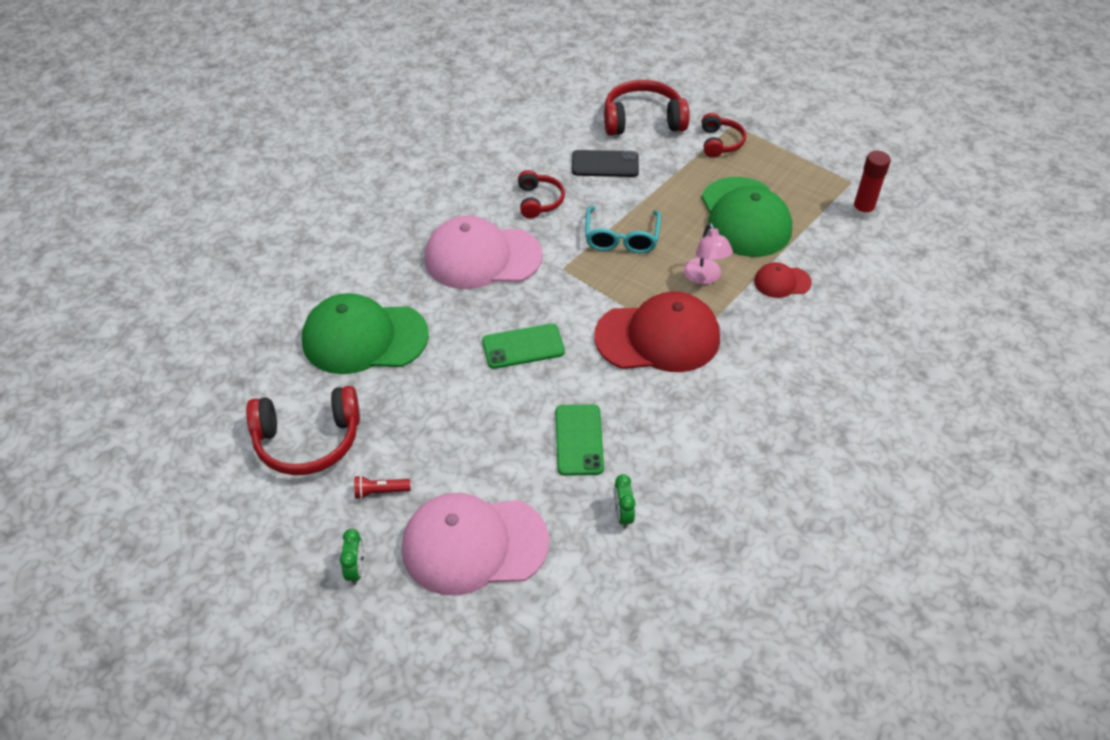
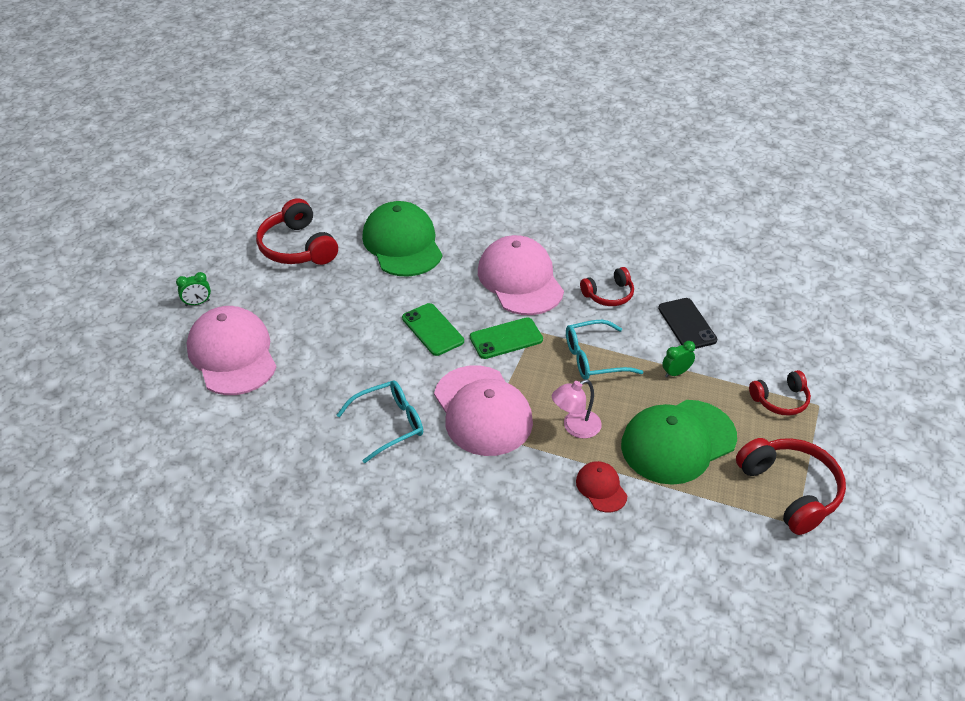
camera: 70 degrees right, 5 degrees down
(380, 492) = (264, 294): red flashlight -> none
(579, 440) = (348, 387): green phone -> green phone (506, 338)
(622, 515) = (282, 431): green clock -> green clock (676, 373)
(643, 120) = (771, 335): red headphones -> red headphones (790, 490)
(648, 416) = (389, 424): none -> turquoise glasses
(658, 337) = (482, 411): red cap -> pink cap
(862, 211) = (752, 541): red glue stick -> none

